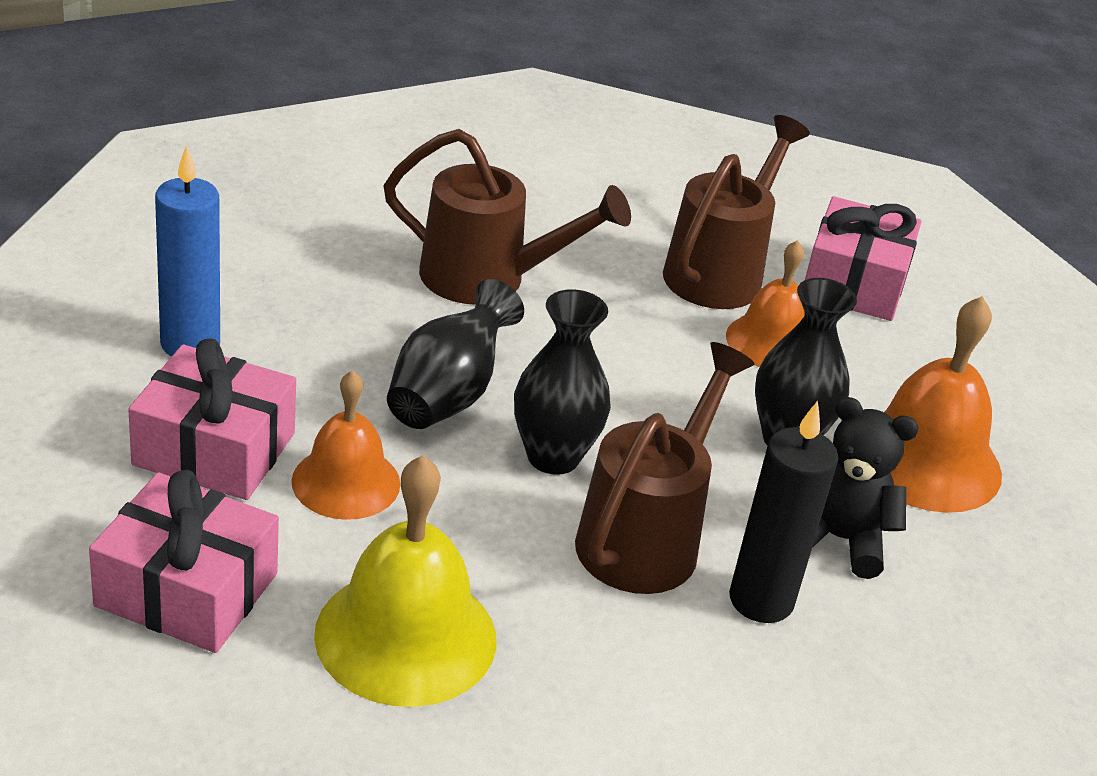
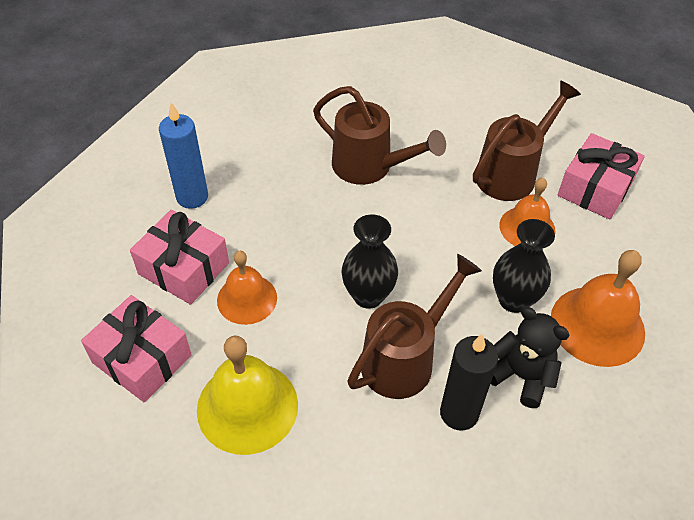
camera: 20 degrees right, 15 degrees up
(448, 394) = (322, 245): black vase -> none

